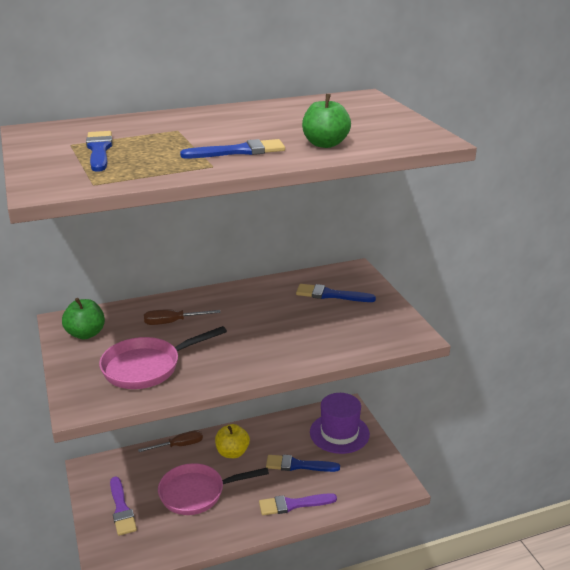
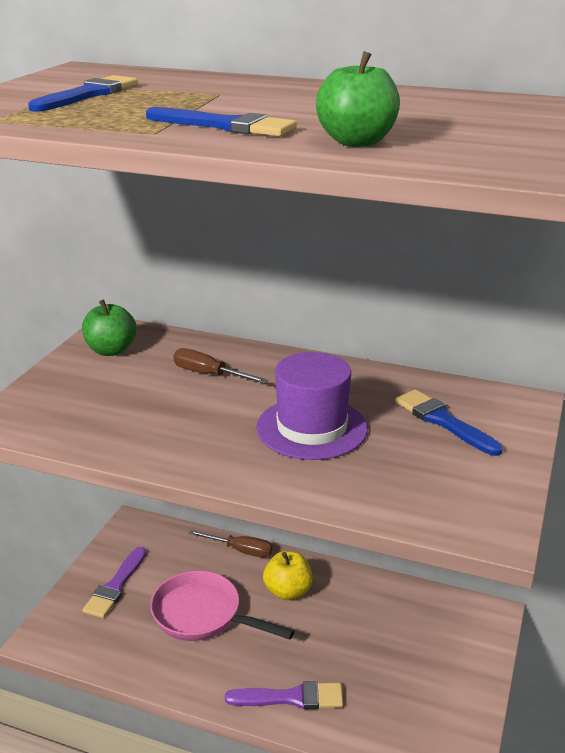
camera: 40 degrees right, 0 degrees up
(147, 367) = (114, 411): pink pan -> none
(293, 504) = (291, 698): purple brush -> purple brush turned 150 degrees clockwise
(298, 465) = (348, 652): blue brush -> none
(339, 433) = (444, 643): purple hat -> purple hat (312, 428)

